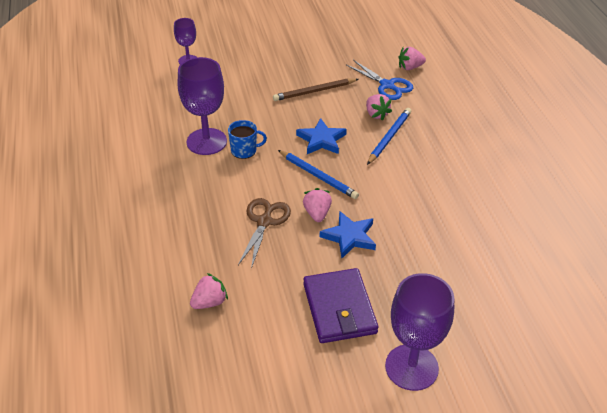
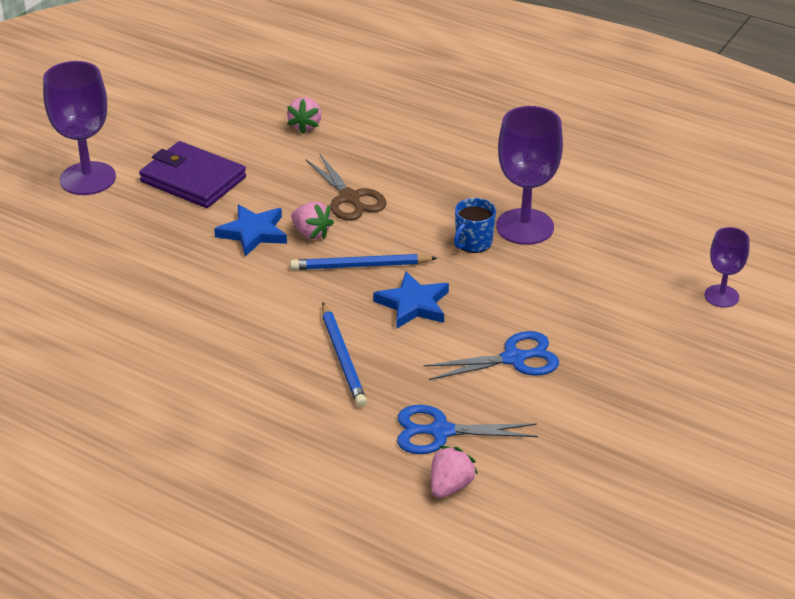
camera: 135 degrees right, 5 degrees down
(314, 91) = (513, 359): brown pencil -> blue scissors
(376, 114) = (397, 378): pink strawberry -> none

